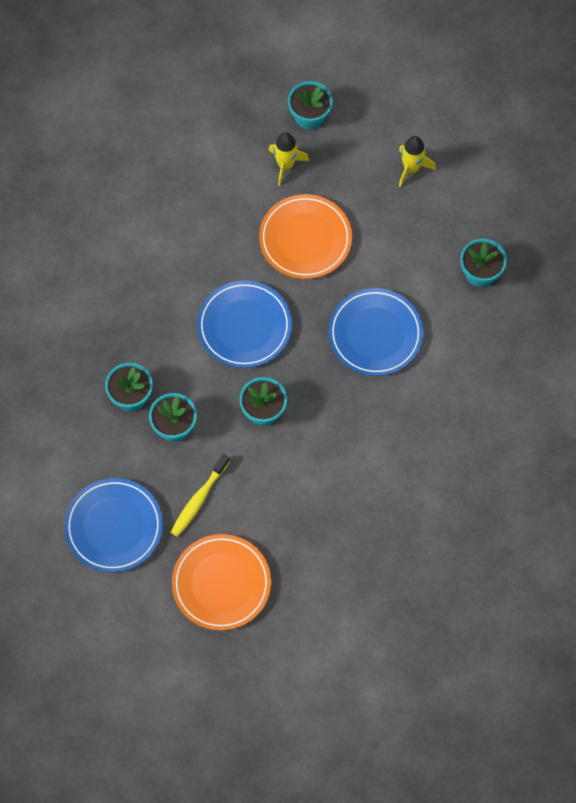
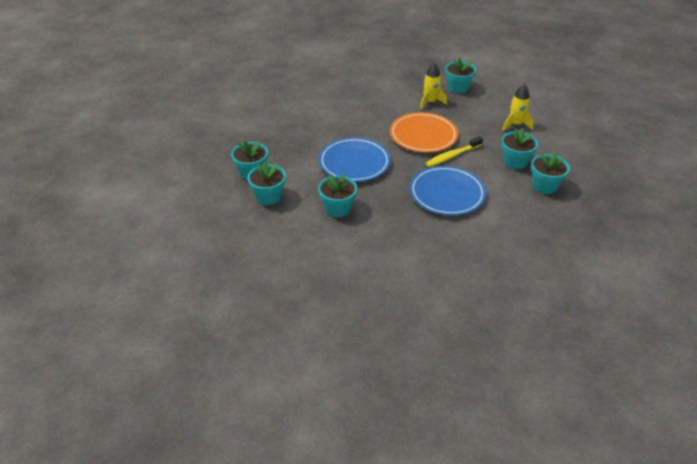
camera: 25 degrees right, 25 degrees down
(114, 527) = (182, 236): blue plate -> none
(198, 499) = (255, 241): yellow toothbrush -> yellow toothbrush (452, 156)
(221, 584) = (232, 299): orange plate -> none
(433, 243) = (515, 162): none -> turquoise flower pot

